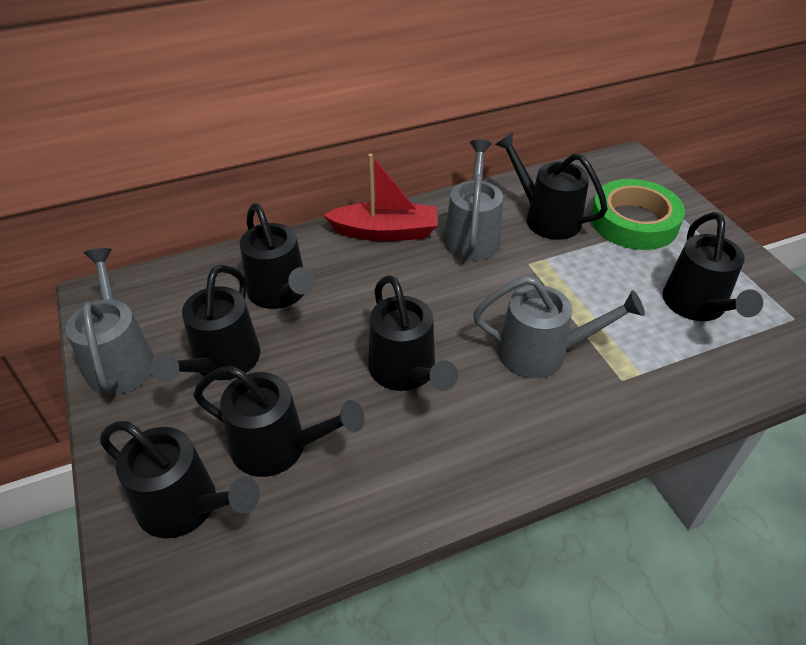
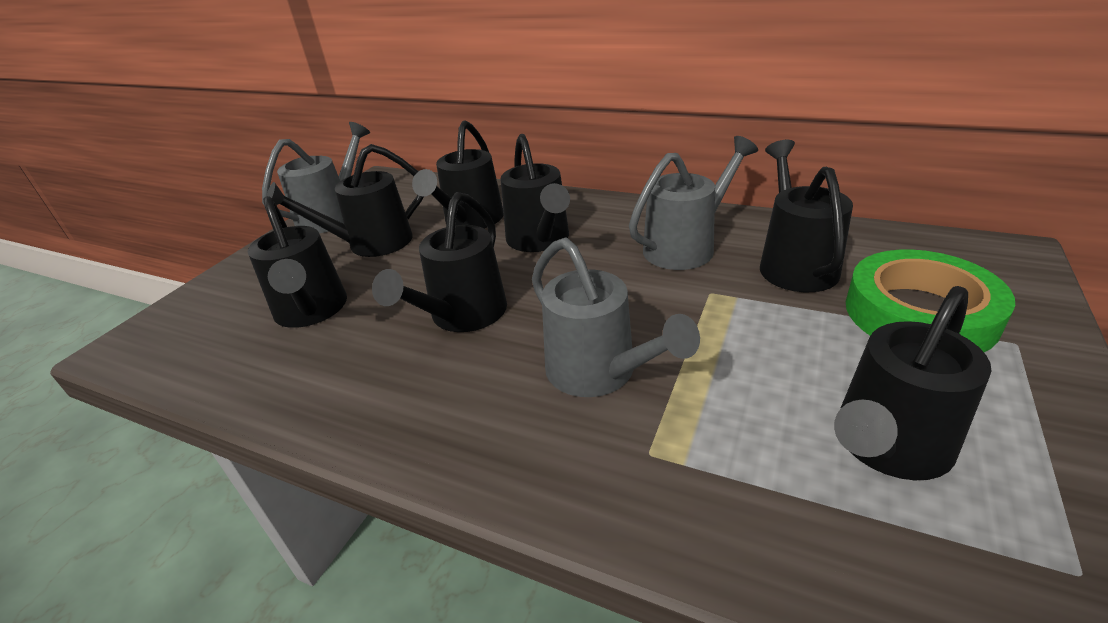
camera: 50 degrees right, 10 degrees down
(187, 507) = (220, 311): black watering can -> black watering can (540, 240)
(385, 232) = (610, 214): red boat -> none

